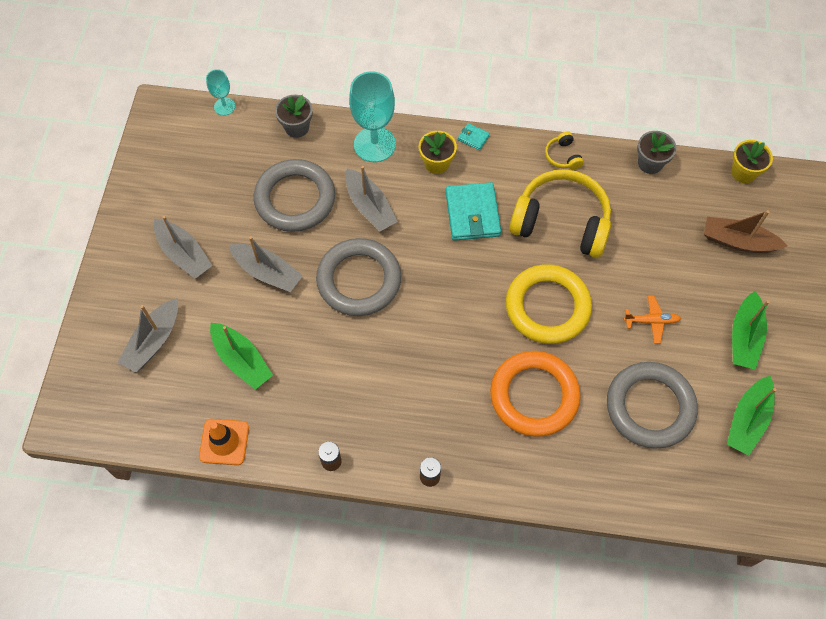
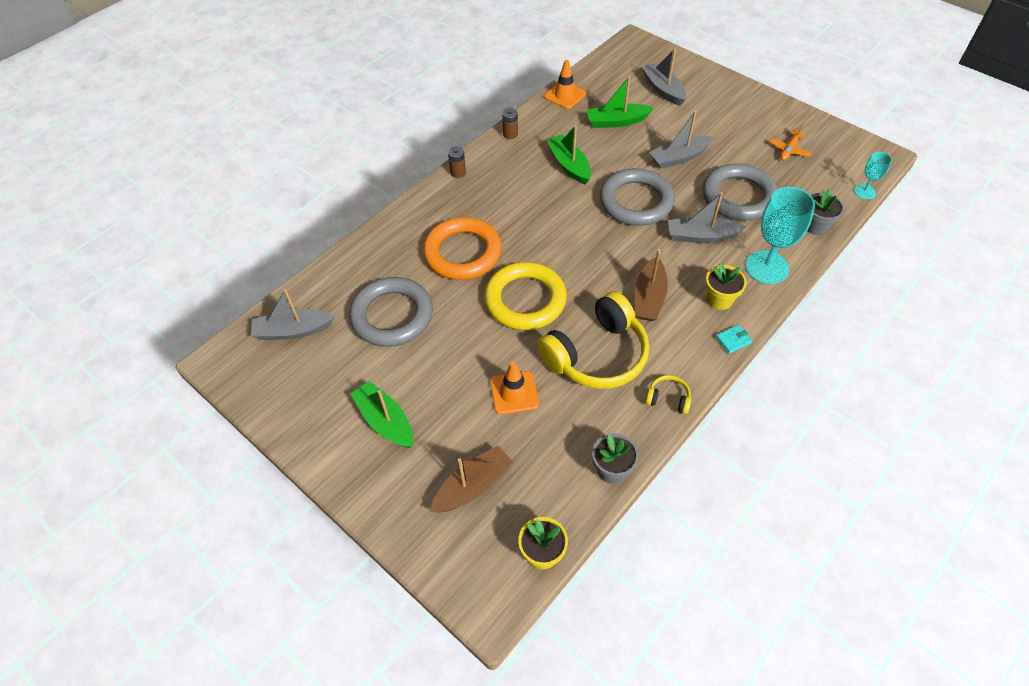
camera: 125 degrees right, 10 degrees down
(184, 254) = (725, 123): grey boat -> grey boat (293, 331)
(472, 214) = (649, 297): turquoise wallet -> brown boat
(643, 260) = (514, 393): none -> orange traffic cone
(651, 321) = (456, 362): orange plane -> orange plane (789, 150)
(747, 420) = (324, 372): green boat -> green boat (569, 165)

